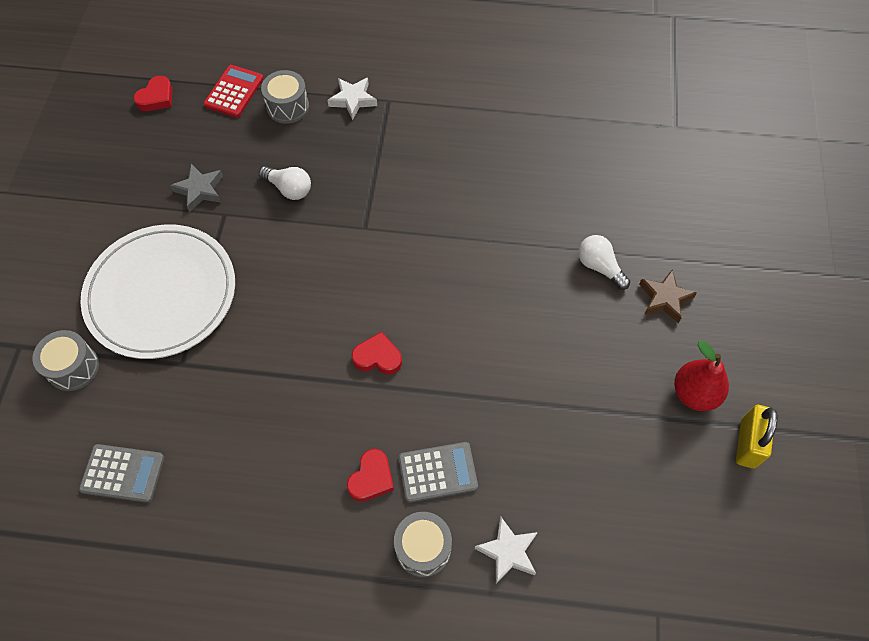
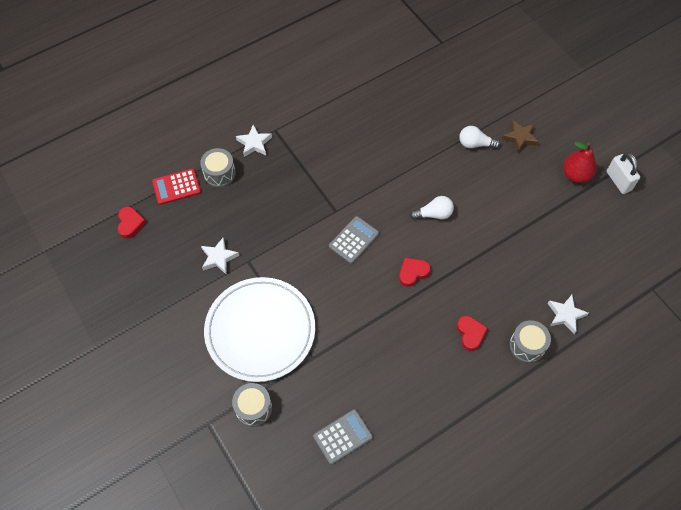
camera: 40 degrees left, 0 degrees up
(200, 190) = (219, 258): grey star -> white star
(234, 92) = (176, 187): red calculator -> red calculator turned 90 degrees counterclockwise
(289, 189) = (271, 220): white light bulb -> white light bulb (434, 214)
(438, 472) = (498, 305): grey calculator -> grey calculator (354, 240)
(747, 443) = (618, 181): yellow padlock -> white padlock

